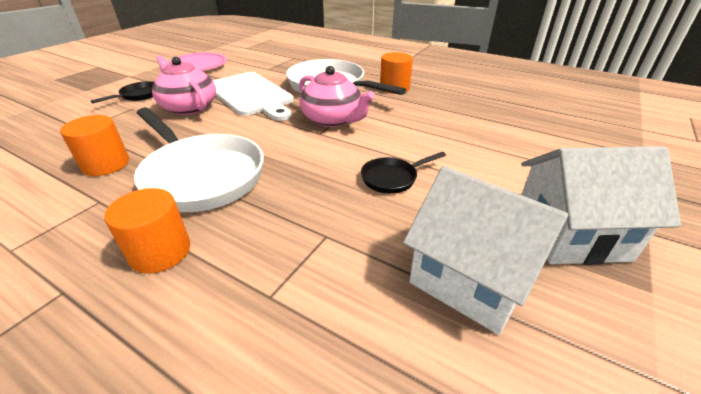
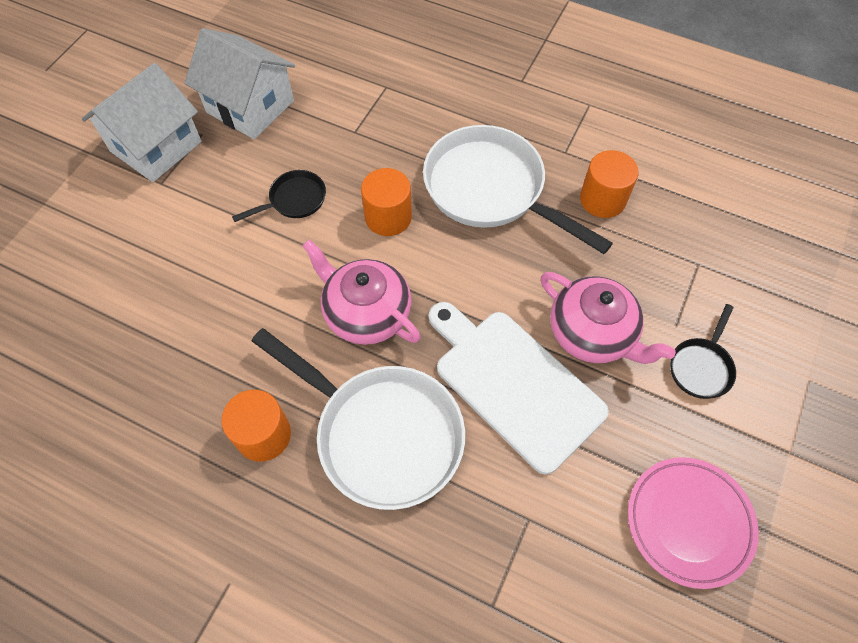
camera: 175 degrees right, 25 degrees up
(160, 252) = (476, 110): orange cylinder -> orange cylinder (388, 217)
(570, 233) = (156, 147): white house -> white house turned 45 degrees counterclockwise

